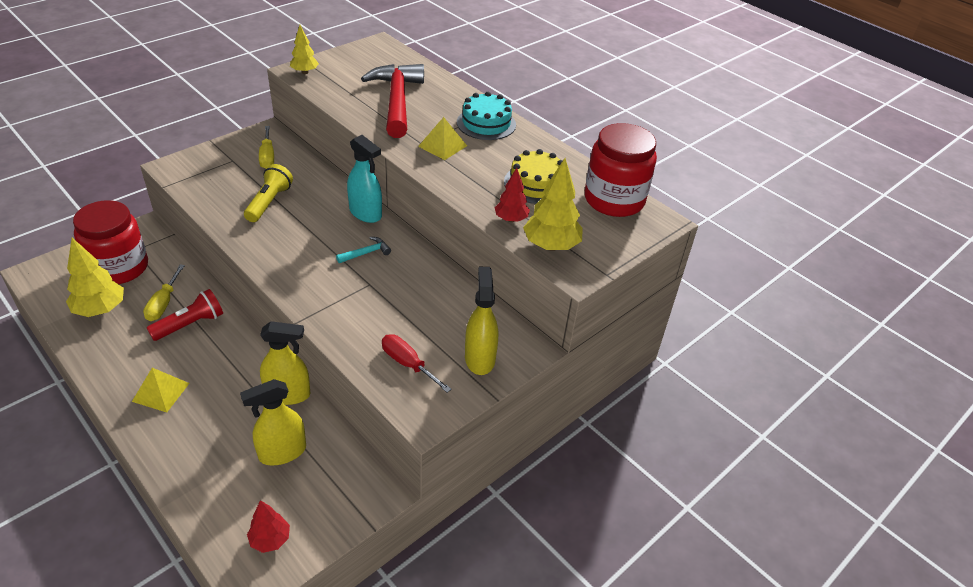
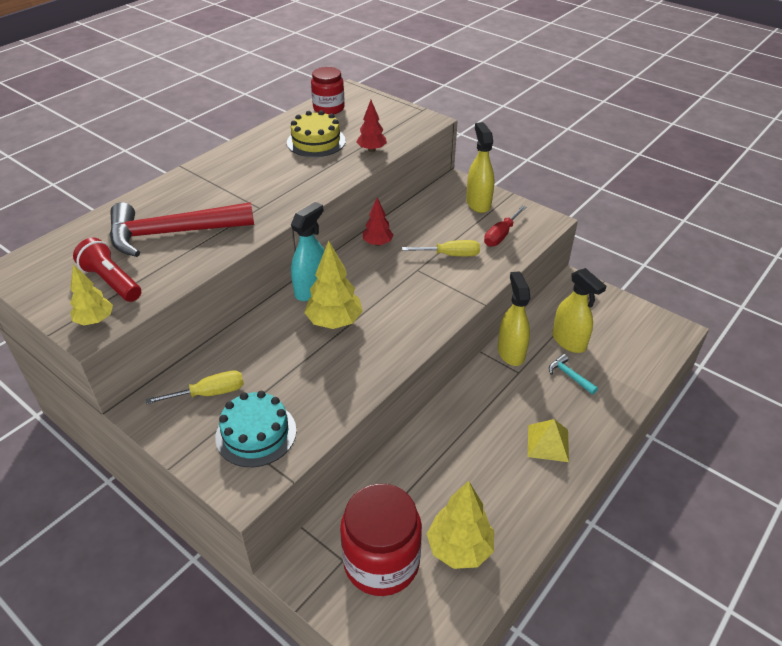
camera: 95 degrees left, 0 degrees up
(163, 303) = (430, 488): yellow screwdriver -> yellow screwdriver (450, 255)
(190, 324) = (453, 451): red flashlight -> red flashlight (112, 281)
(269, 202) = (307, 367): yellow flashlight -> none
(270, 540) = (642, 329): red tree -> red tree (377, 243)
(366, 253) = (374, 278): turquoise hammer -> turquoise hammer (569, 376)
(442, 146) = (263, 194): yellow pyramid -> none
(480, 358) = (478, 203): yellow spray bottle -> yellow spray bottle turned 90 degrees clockwise
(486, 123) = (216, 173): turquoise cake -> turquoise cake (256, 433)
(551, 246) = (399, 131): yellow tree -> yellow tree (334, 322)
(614, 200) = (328, 108): red jar -> red jar, size x0.62

